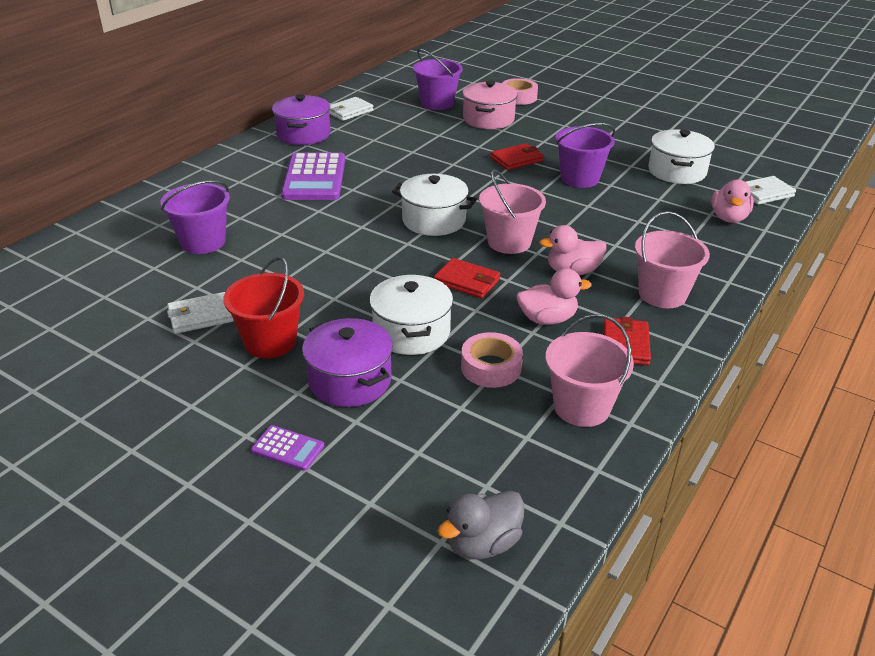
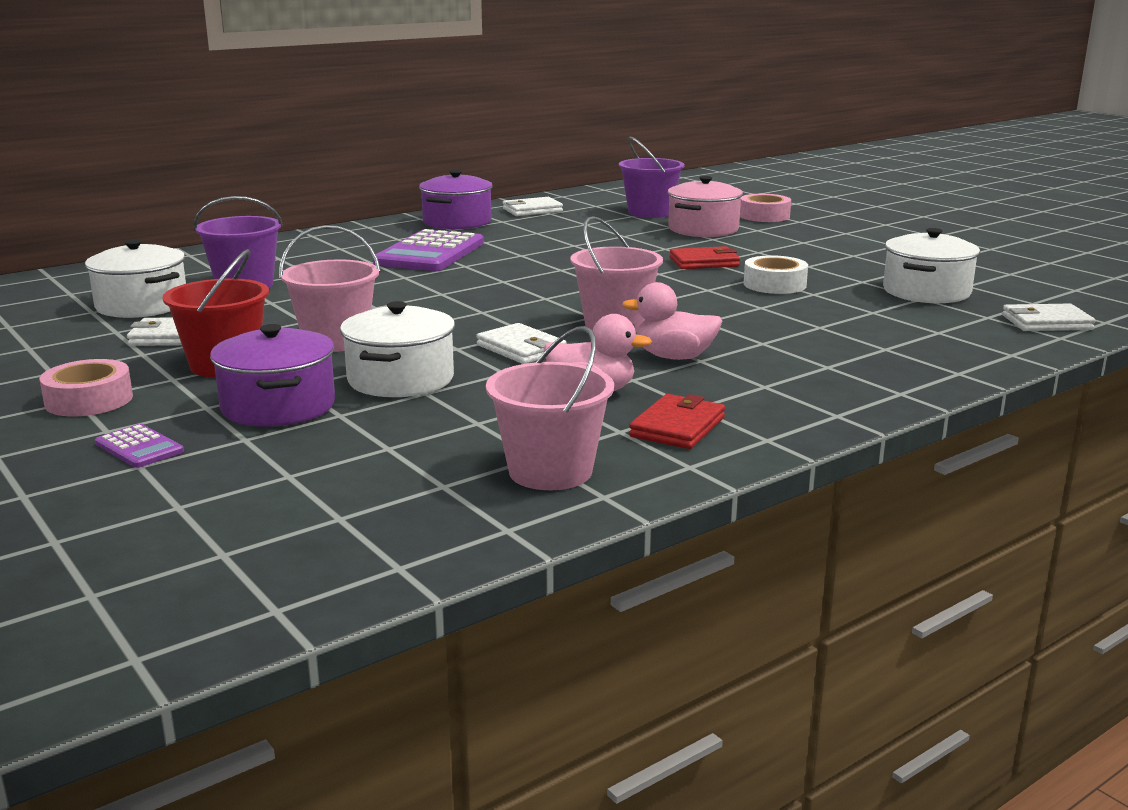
camera: 20 degrees right, 15 degrees down
(434, 220) = (537, 298): white pot -> white pot (142, 305)
(467, 281) = (521, 349): red wallet -> white wallet
(482, 543) = (273, 565): grey duck -> none
(491, 367) = (467, 421): pink tape -> pink tape (89, 400)
(580, 178) = (774, 284): purple bucket -> white tape
(662, 294) = (783, 391): pink bucket -> pink bucket (335, 341)
(728, 218) = (963, 338): pink duck -> none

